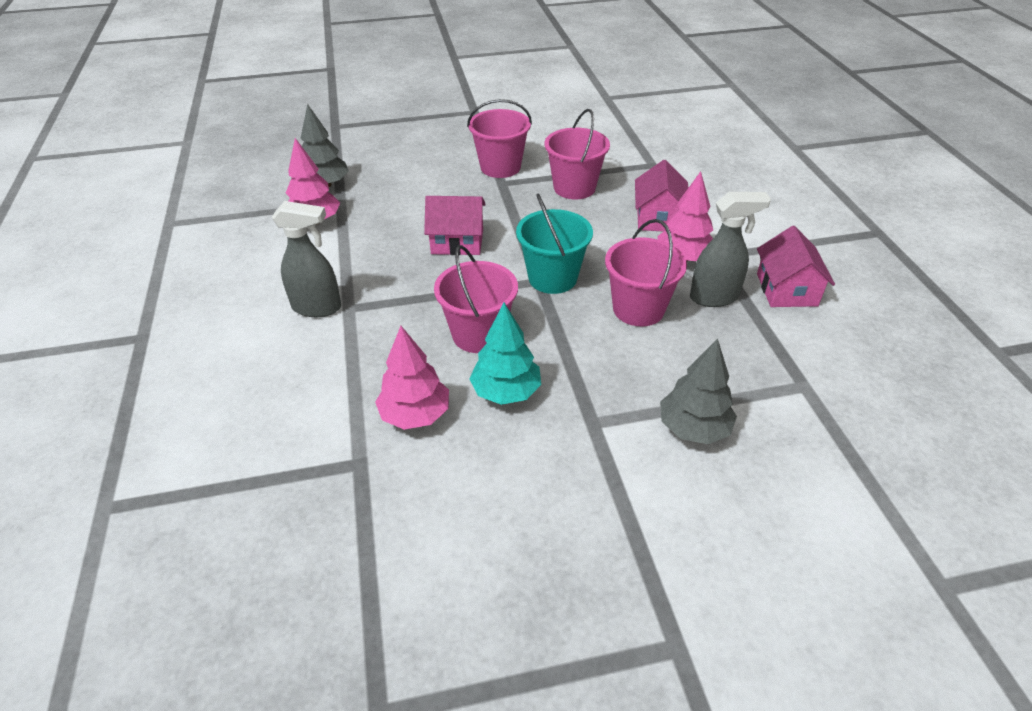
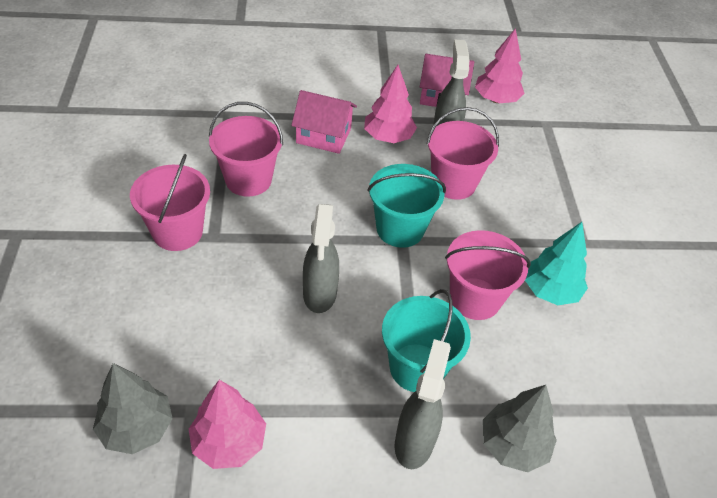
camera: 85 degrees left, 5 degrees up
(390, 303) = (417, 367): none -> turquoise bucket
(415, 415) = (578, 361): pink tree -> pink tree (496, 99)
(457, 242) = (320, 294): pink house -> grey spray bottle
(693, 428) = (588, 189): grey tree -> grey tree (513, 445)

